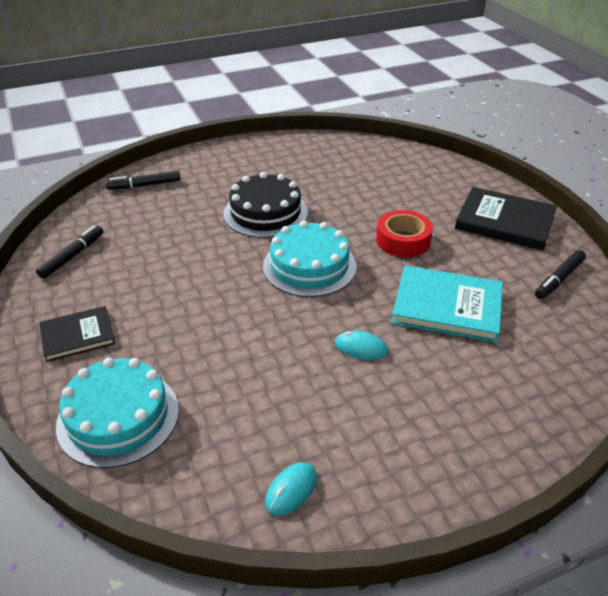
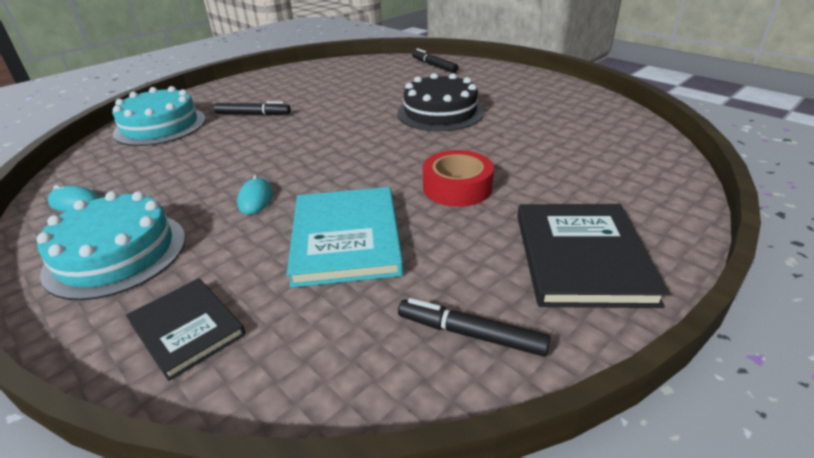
camera: 70 degrees right, 5 degrees down
(72, 256) = (326, 71): black marker -> black marker (253, 114)
(78, 336) = (240, 95): black book -> black book (187, 329)
(309, 266) = (370, 148): turquoise cake -> turquoise cake (116, 254)

